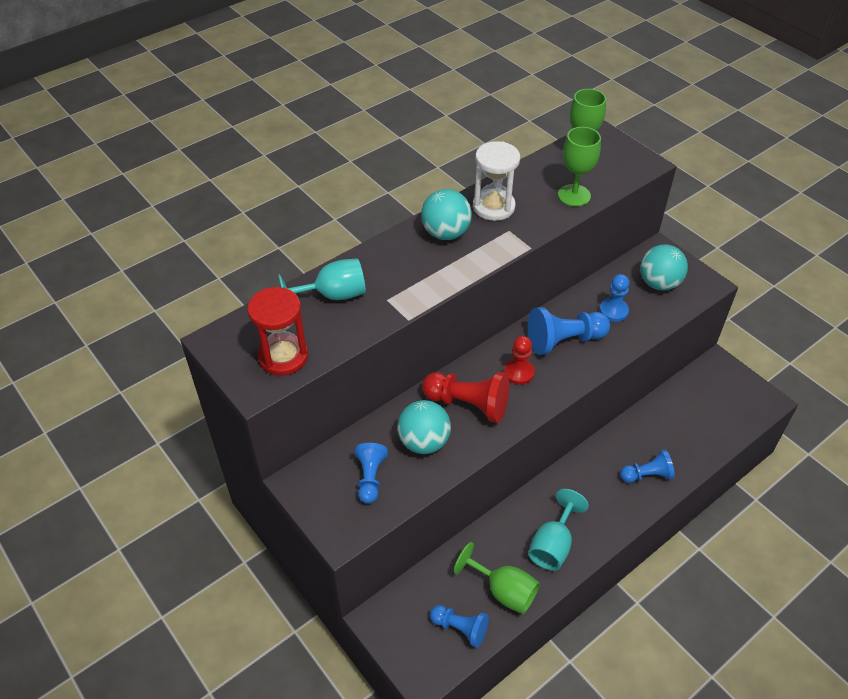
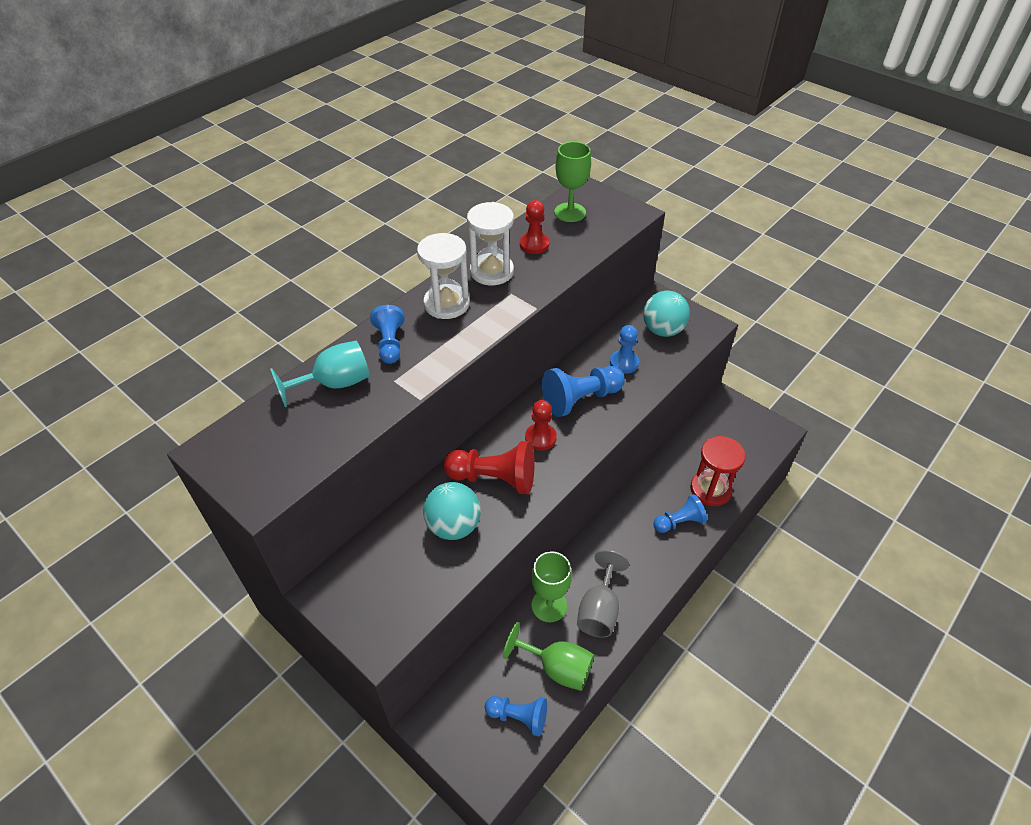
camera: 10 degrees left, 0 degrees up
(283, 357) = (287, 458): red hourglass -> red hourglass (710, 489)
(370, 478) = (401, 574): blue pawn -> blue pawn (390, 344)
(446, 233) = (446, 304): turquoise ball -> white hourglass
(539, 185) = (534, 244): none -> red pawn
(553, 545) = (599, 610): turquoise goblet -> grey goblet
(574, 195) = (571, 251): green goblet -> green goblet (549, 605)

